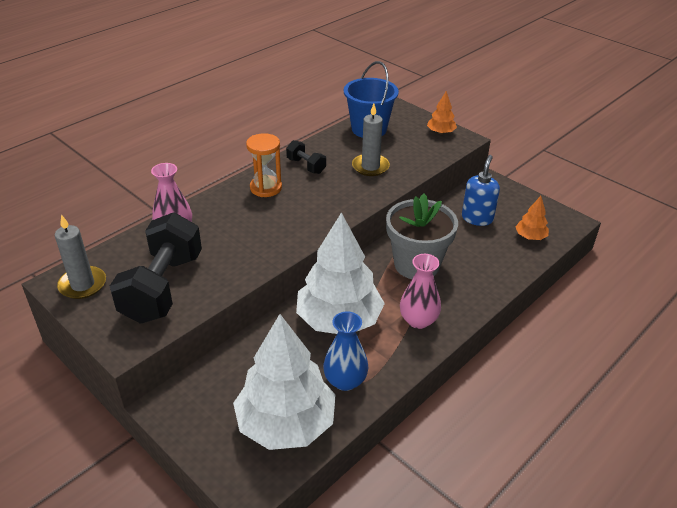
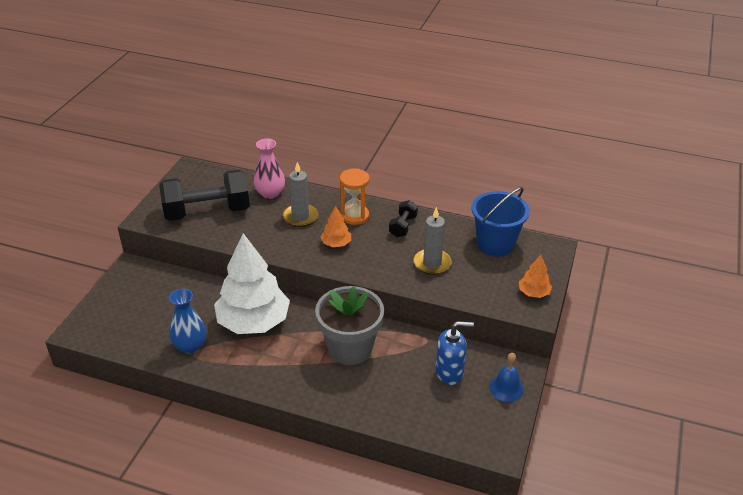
camera: 65 degrees right, 0 degrees up
(82, 285) = (192, 179): grey candle -> grey candle (300, 217)
(286, 423) = (138, 329): white tree -> none
(418, 320) = (278, 369): pink vase -> none
(508, 196) = (506, 388): none -> blue bell
(530, 237) = (447, 420): orange tree -> orange tree (336, 243)

